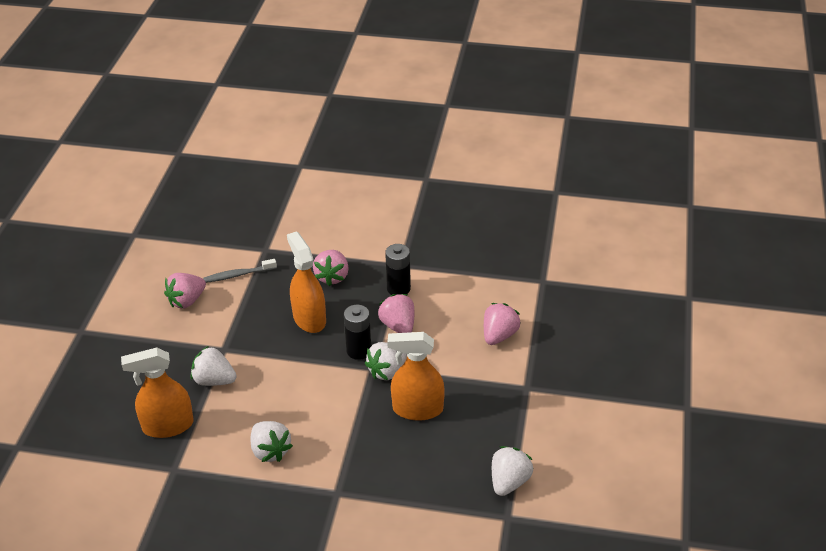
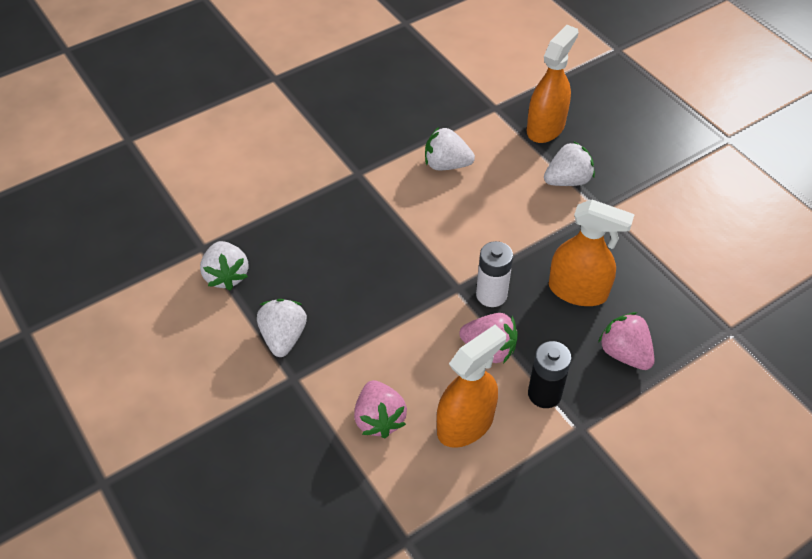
camera: 135 degrees right, 10 degrees up
(187, 301) = (702, 224): pink strawberry -> none
(238, 275) = (706, 283): grey toothbrush -> none
(359, 350) = (491, 295): black battery -> white battery
(387, 371) = (441, 295): white strawberry -> white strawberry (283, 337)
(417, 409) = (372, 280): orange spray bottle -> orange spray bottle (465, 424)

